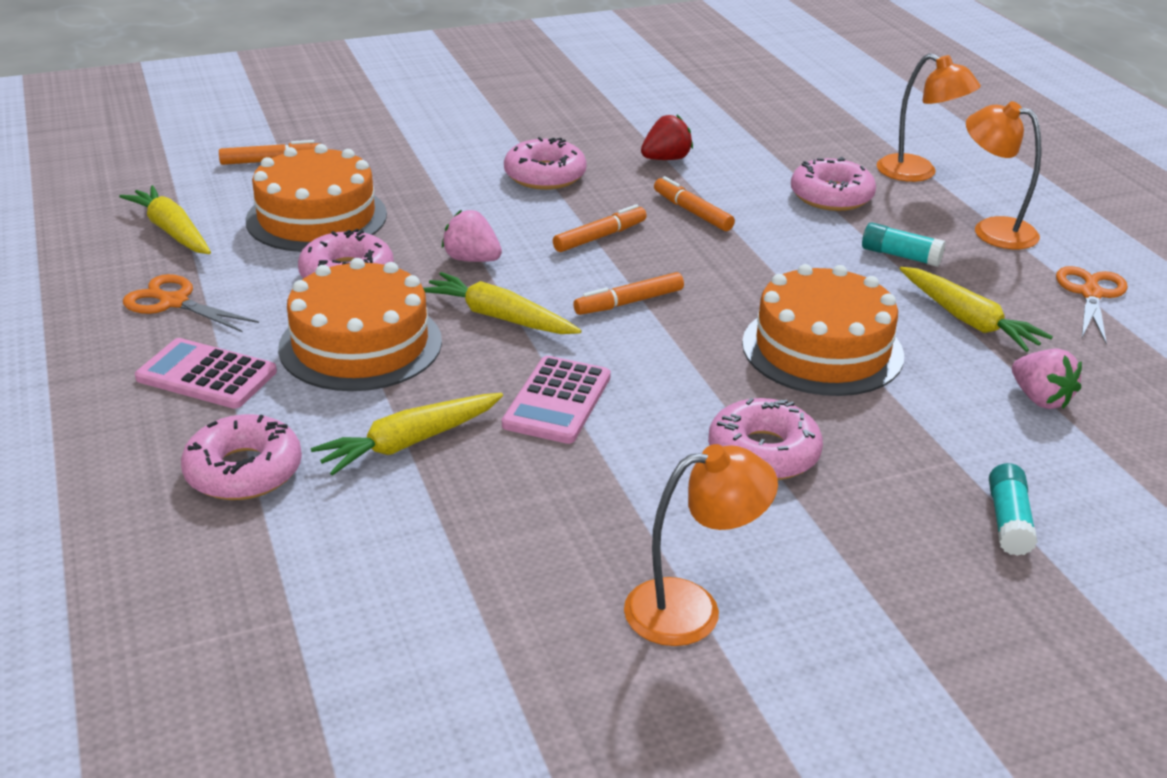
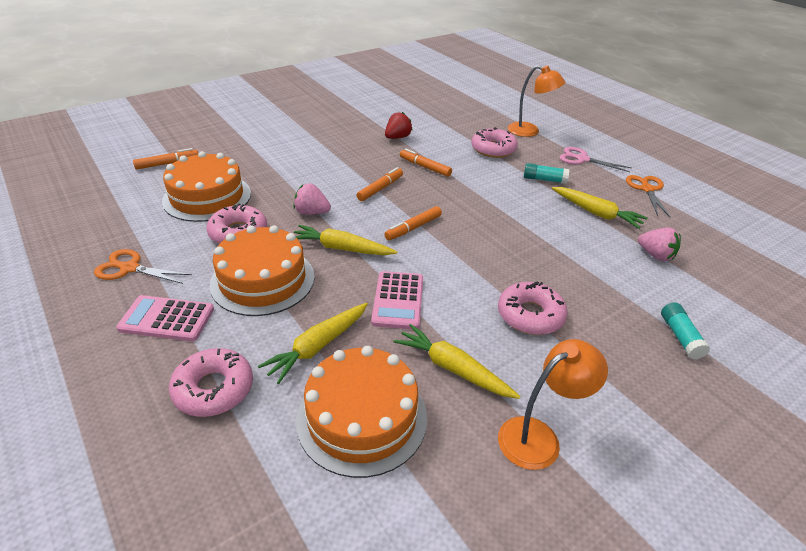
camera: 15 degrees left, 5 degrees up
(172, 231) = (115, 218): yellow carrot -> yellow carrot (453, 368)
(545, 175) = (334, 154): pink donut -> none
(822, 349) = (531, 242): orange cake -> orange cake (362, 417)
(992, 230) = (582, 159): orange lamp -> pink scissors

